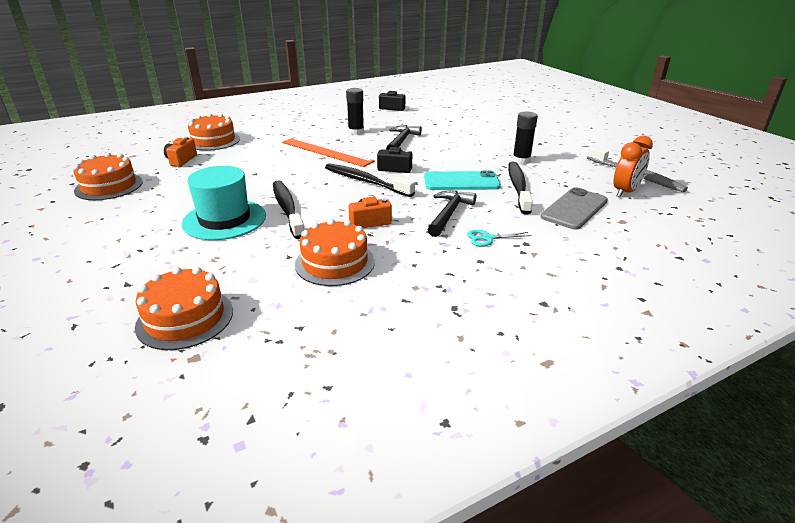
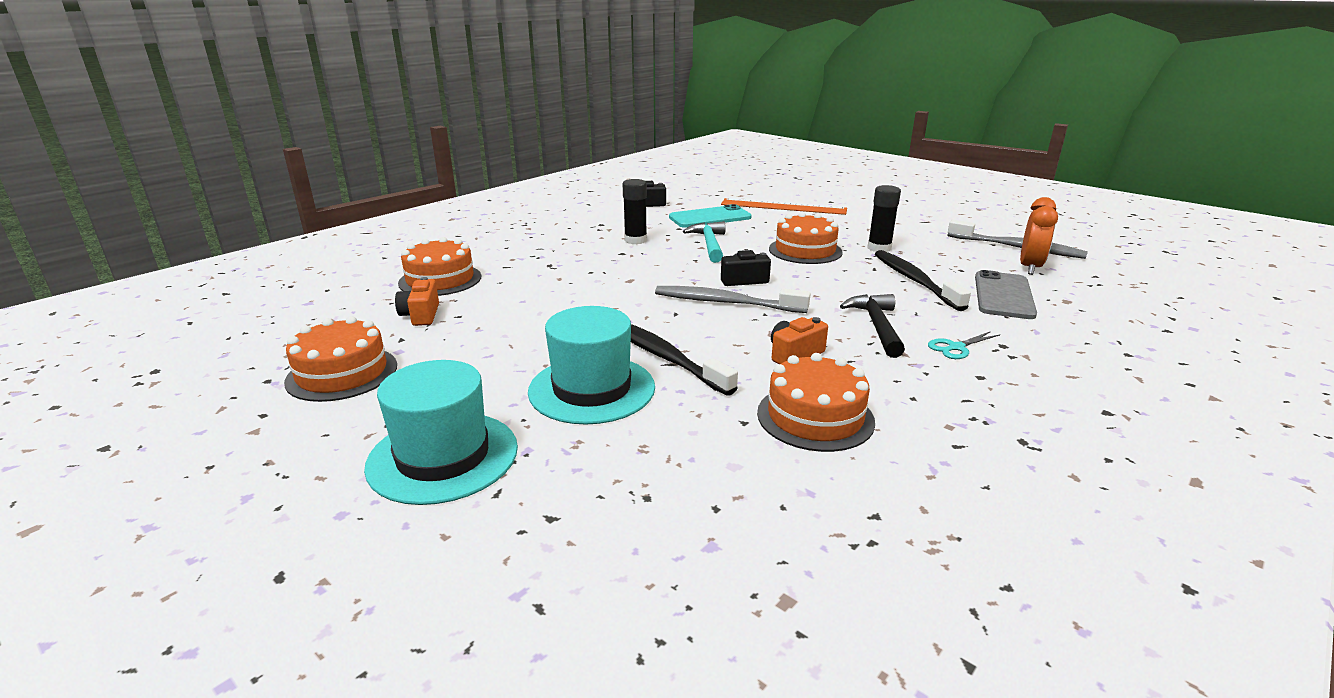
camera: 20 degrees left, 5 degrees down
(110, 240) = (443, 457): none -> turquoise hat
(185, 318) = (704, 546): orange cake -> orange cake (805, 250)
(326, 151) = (626, 271): orange ruler -> orange ruler (783, 207)
(366, 181) = (726, 303): black toothbrush -> grey toothbrush
(401, 141) = (709, 244): black hammer -> turquoise hammer
(461, 182) = (843, 284): turquoise phone -> turquoise phone (710, 217)

